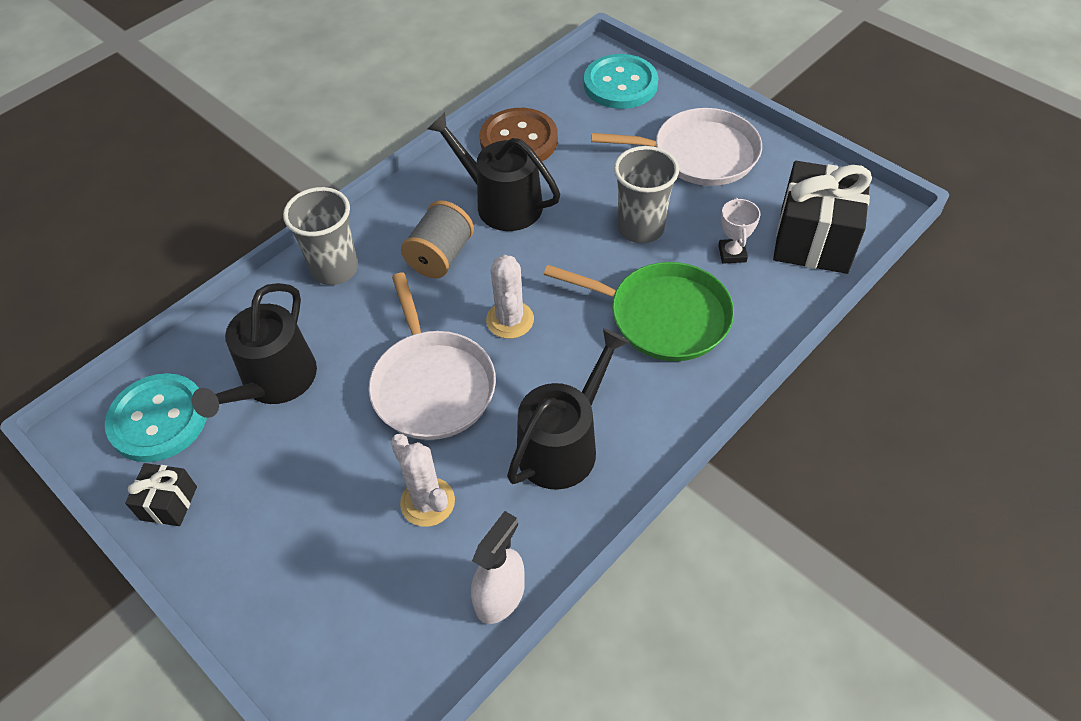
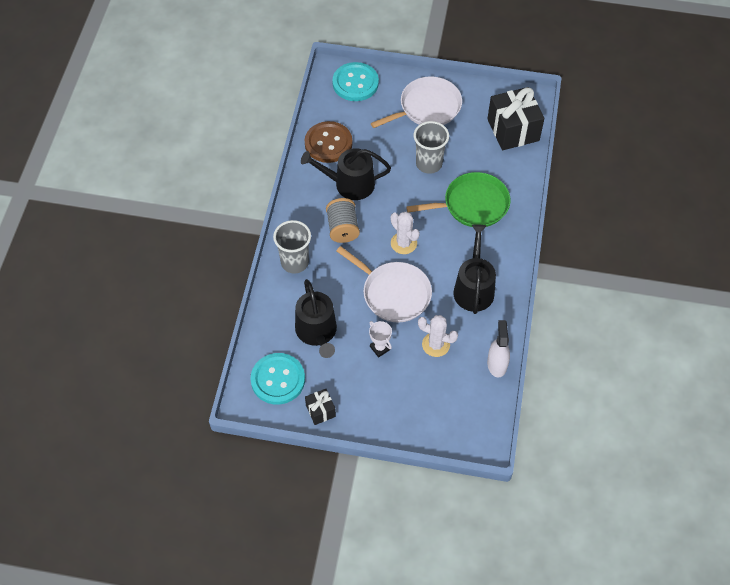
camera: 35 degrees left, 5 degrees up
(732, 254) = (481, 156): white trophy -> white trophy (380, 348)

